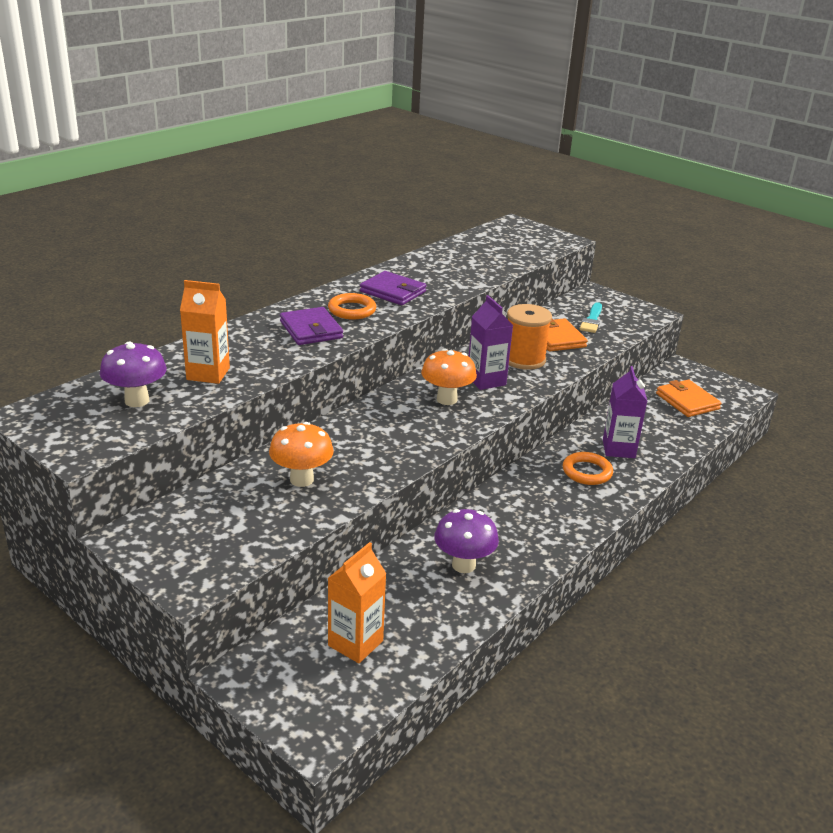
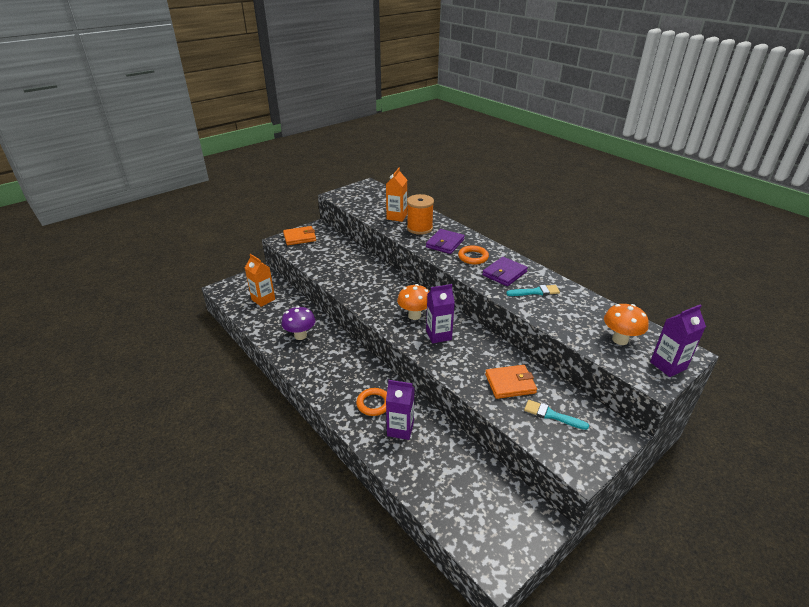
camera: 100 degrees right, 5 degrees up
(137, 401) = (374, 203): purple mushroom -> none
(301, 479) = (343, 264): orange mushroom -> orange mushroom (620, 340)
(311, 330) = (445, 243): purple wallet -> purple wallet turned 45 degrees counterclockwise
(432, 276) = (535, 292): none -> turquoise brush
(524, 359) = (471, 358): orange spool -> orange spool (419, 228)
(538, 232) = (668, 365): none -> purple carton
(687, 401) = (475, 503): orange wallet -> orange wallet (299, 237)

